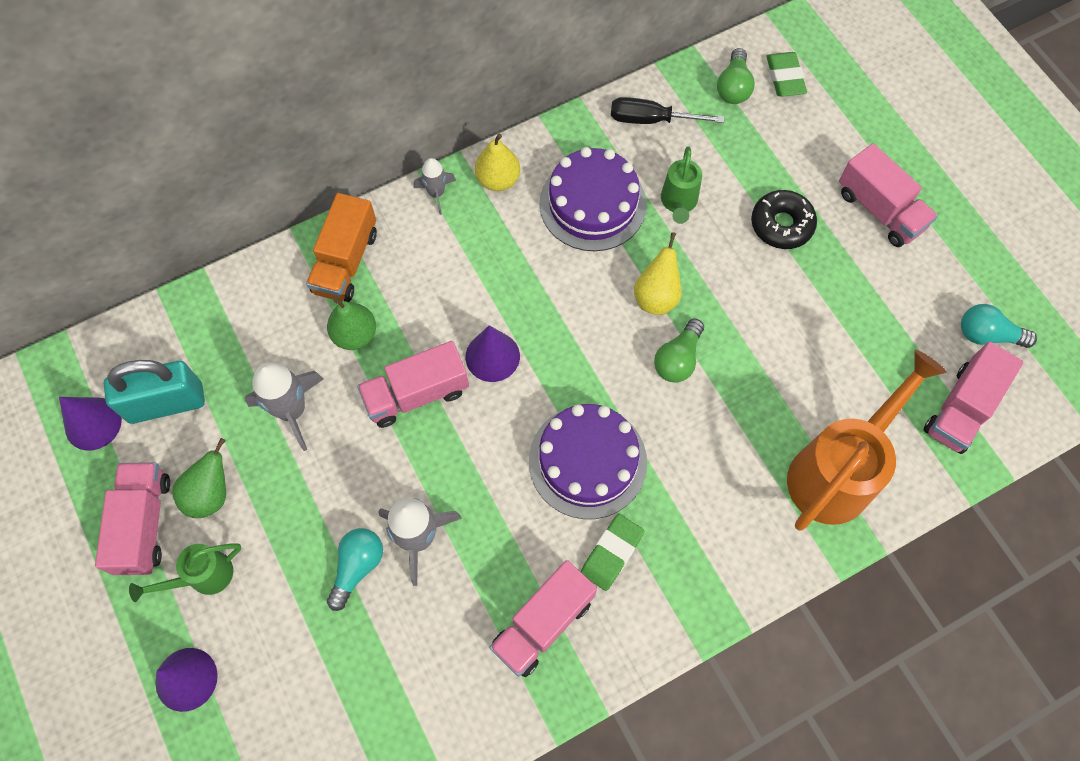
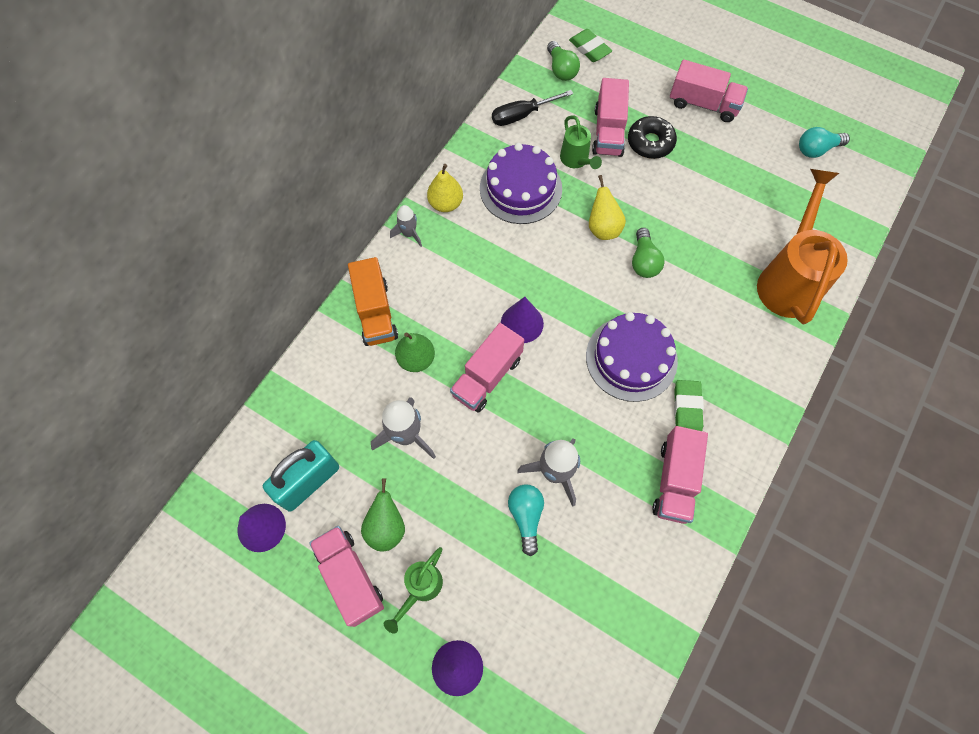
camera: 30 degrees left, 0 degrees up
(961, 408) = (832, 202): pink truck -> pink truck (608, 132)

